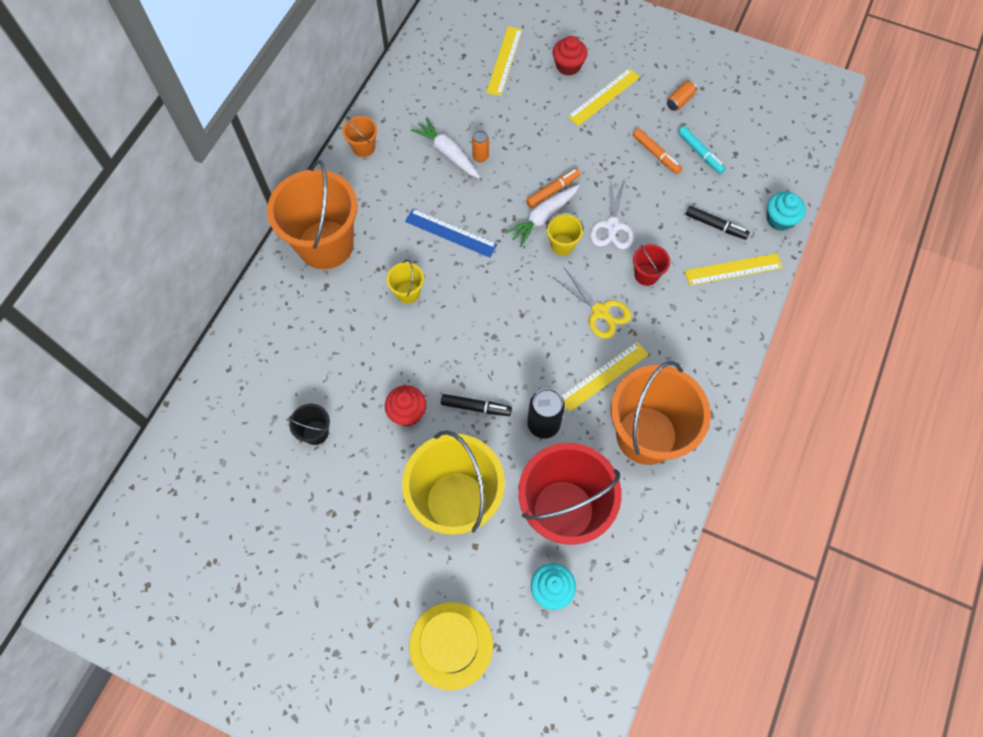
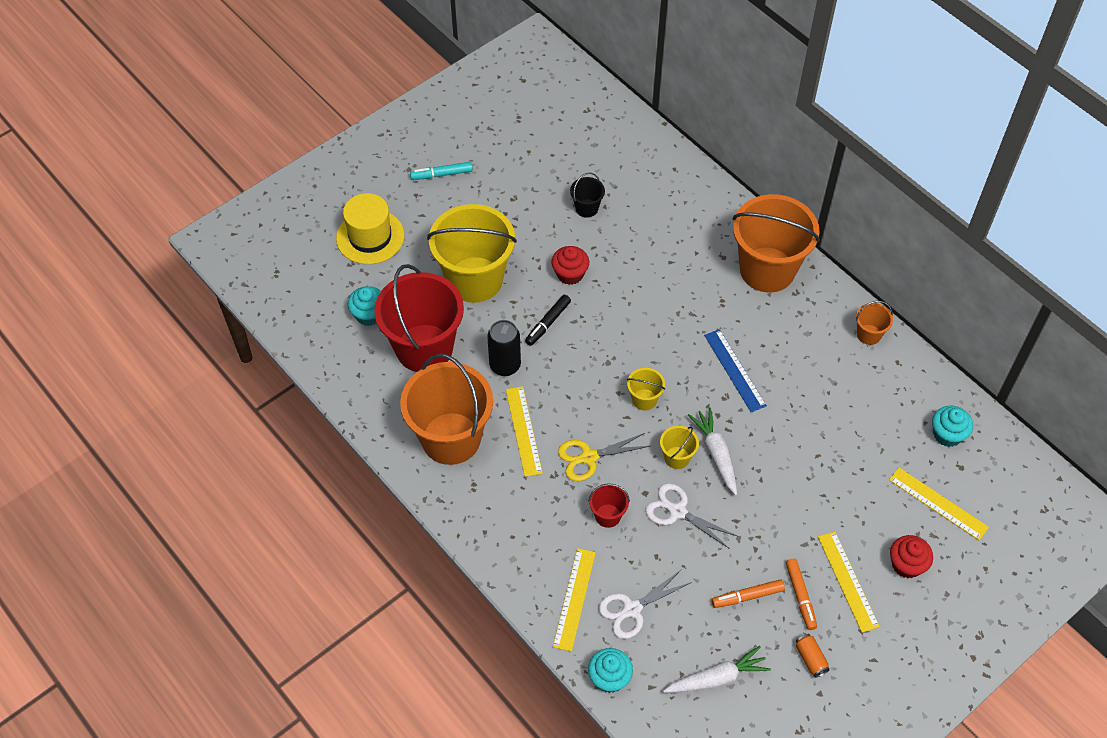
camera: 115 degrees right, 10 degrees down
(408, 292) = (686, 314): yellow bucket -> yellow bucket (644, 399)
(438, 70) = (947, 434): none -> turquoise cupcake
(447, 153) = (831, 402): white carrot -> white carrot (717, 678)
(450, 233) = (735, 370): blue ruler -> blue ruler turned 75 degrees counterclockwise
(480, 156) = (815, 430): orange can -> none
(553, 191) = (744, 477): orange marker -> orange marker (800, 596)
(700, 153) = (729, 642): turquoise marker -> turquoise marker (441, 174)
(715, 226) = (632, 609): black marker -> white scissors

